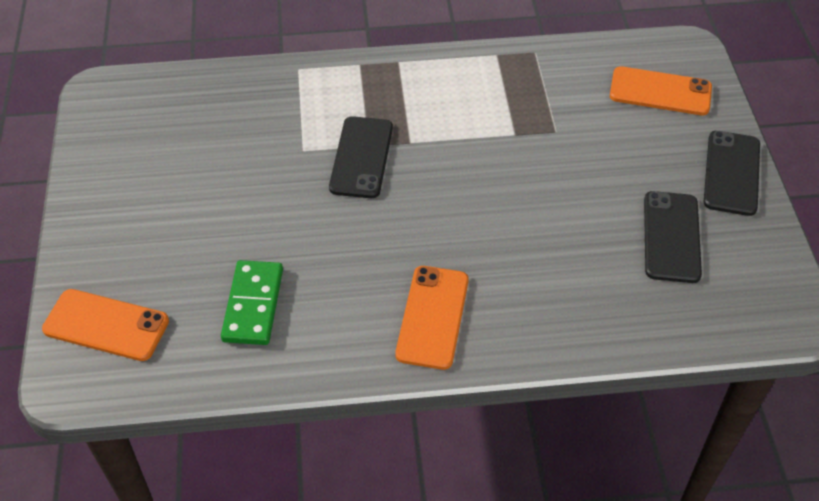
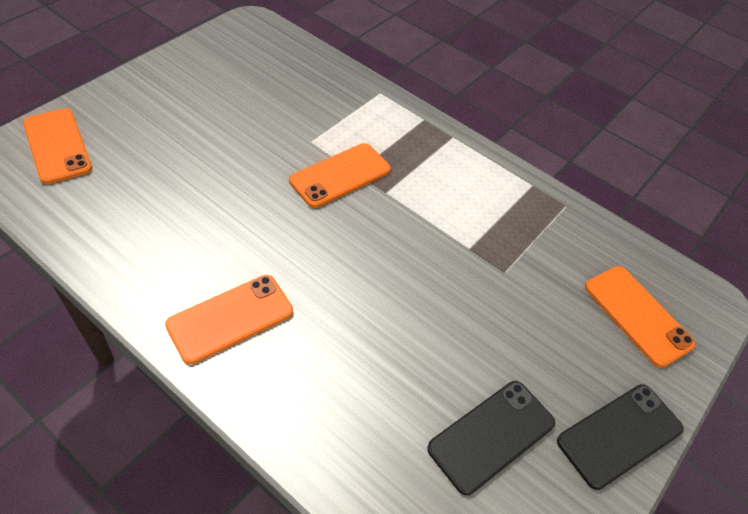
camera: 40 degrees right, 0 degrees up
(253, 305) = (143, 206): green domino -> none
(361, 157) = (340, 175): black phone -> orange phone

